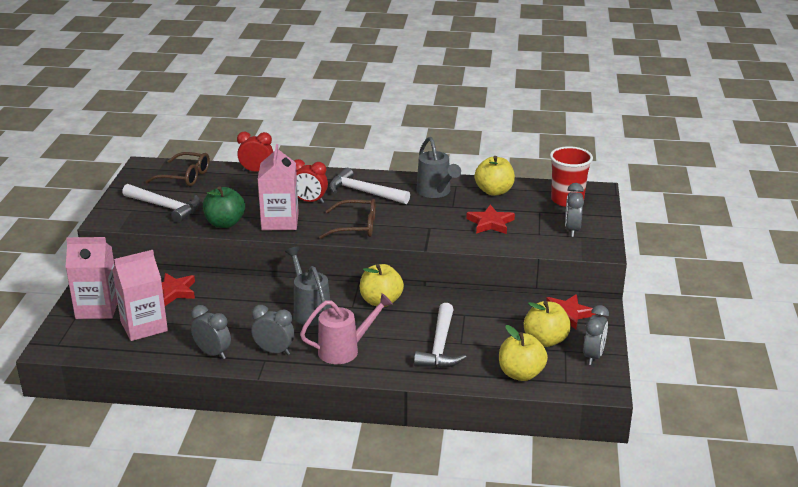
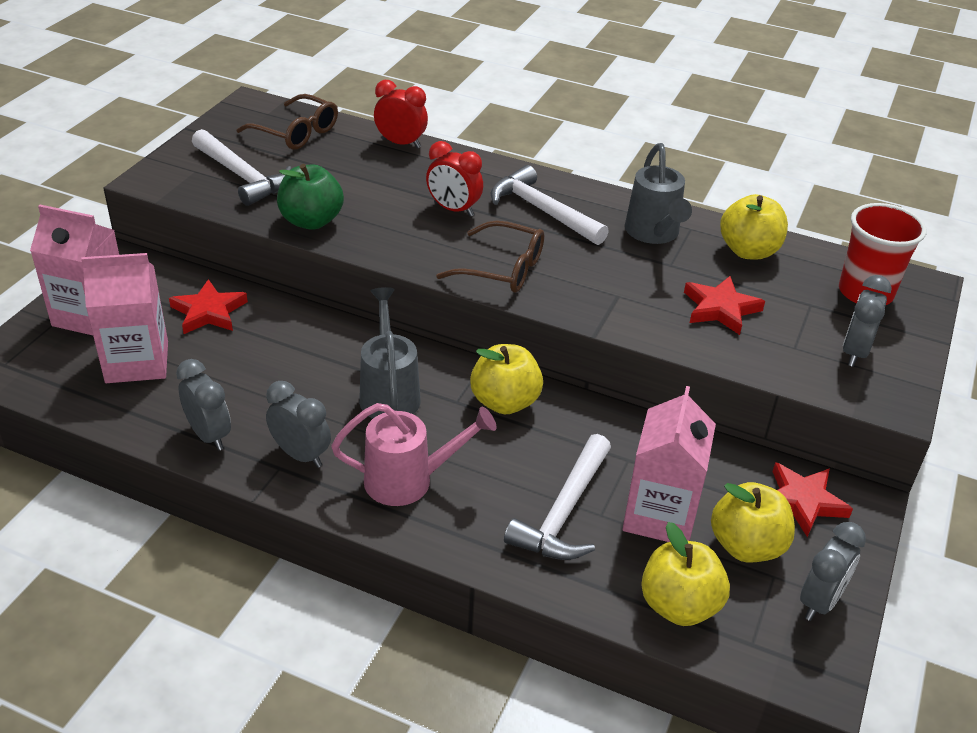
camera: 15 degrees right, 10 degrees up
(280, 221) = (393, 235): pink carton -> pink carton (660, 515)

